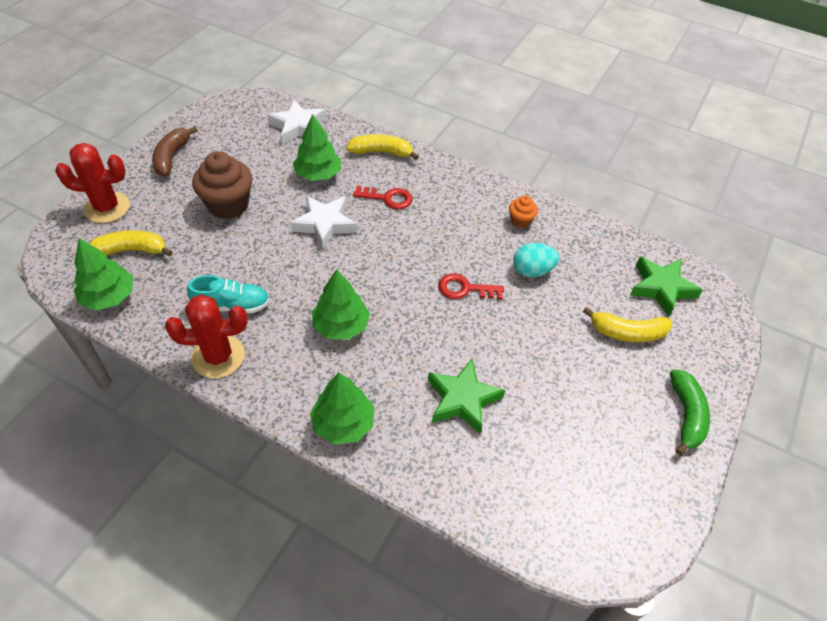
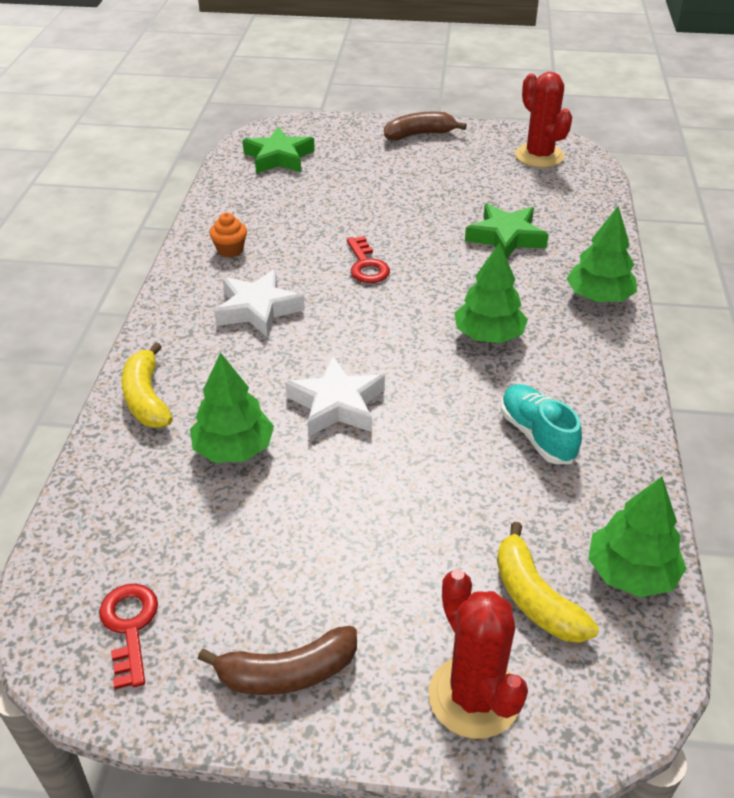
camera: 110 degrees left, 10 degrees down
(218, 356) = (613, 415): red cactus -> red cactus (539, 156)
(228, 205) = (363, 525): brown cupcake -> none
(298, 127) = (116, 522): white star -> white star (258, 309)
(388, 198) = (249, 362): red key -> red key (129, 627)
(532, 271) = (307, 229): turquoise egg -> none
(627, 332) = (351, 168): yellow banana -> none
(686, 415) = (419, 134): green banana -> brown banana

